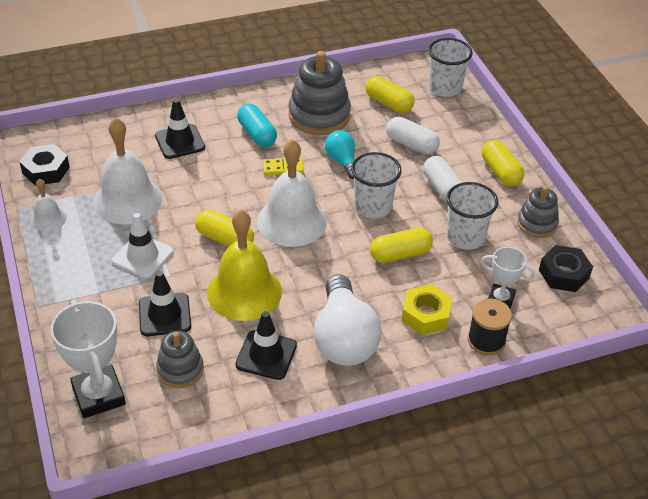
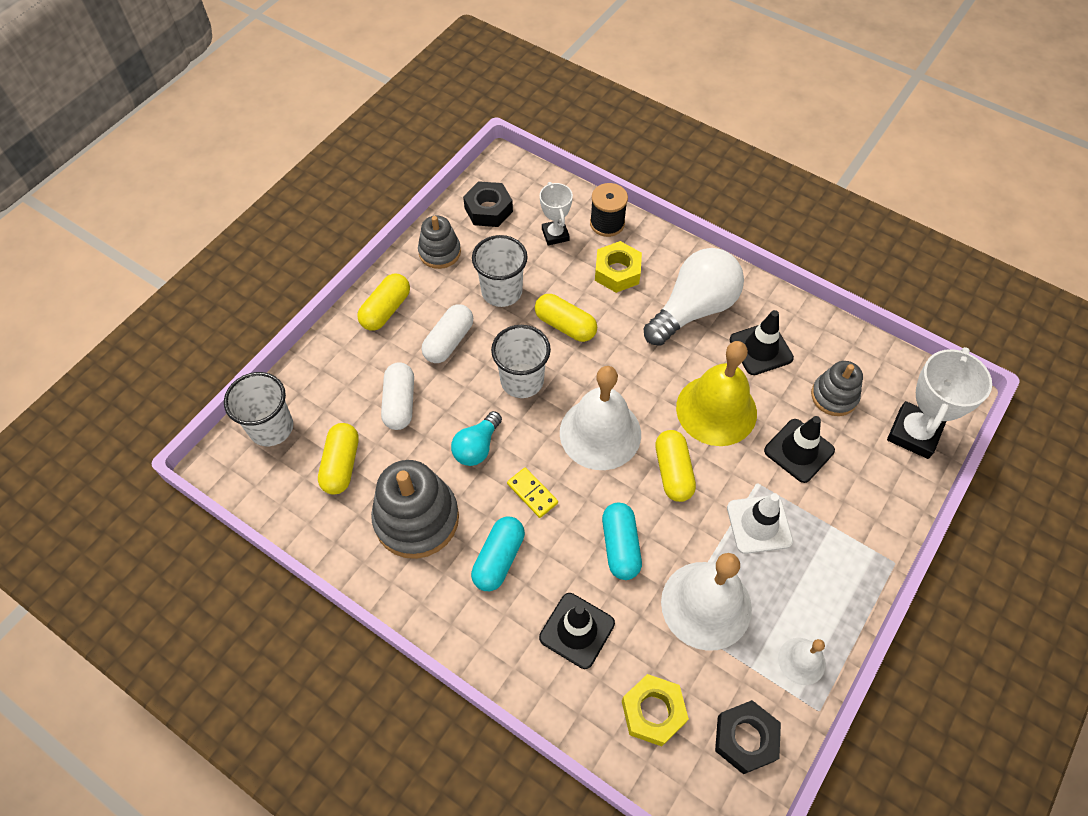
camera: 125 degrees left, 15 degrees up
(103, 145) = (653, 712): none -> yellow nut
(205, 186) = (620, 546): none -> turquoise capsule

